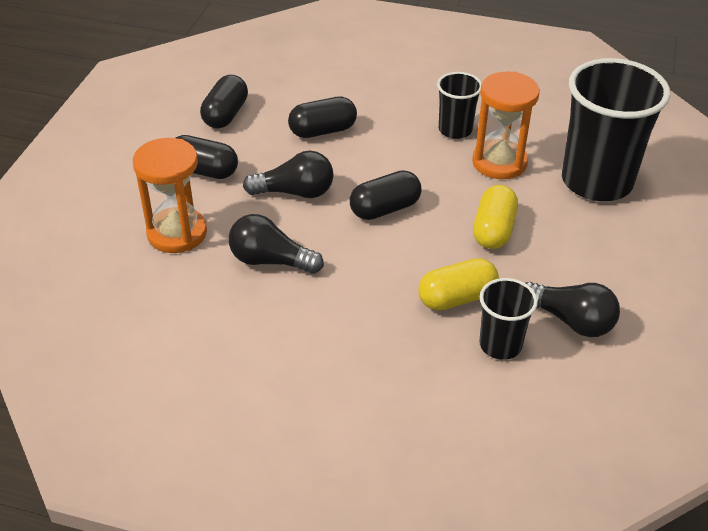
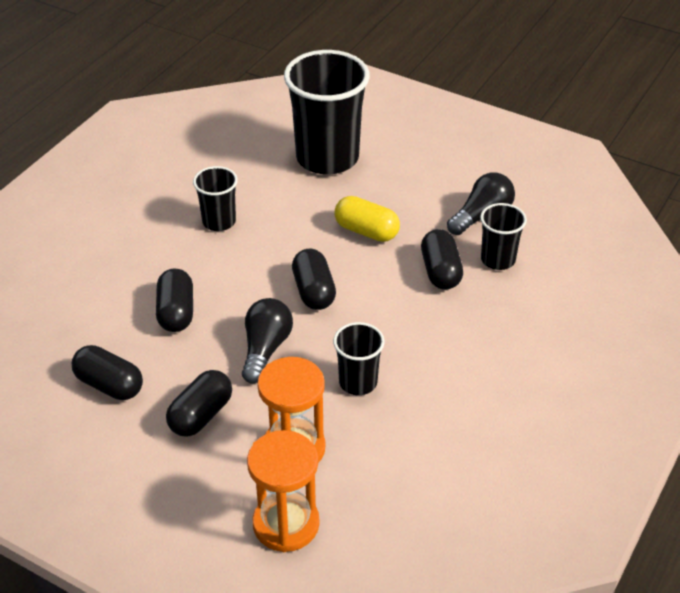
camera: 75 degrees left, 0 degrees up
(270, 261) = (358, 382): black light bulb -> black cup
(457, 298) = (440, 271): yellow capsule -> black capsule
(499, 162) = (278, 206): orange hourglass -> orange hourglass (286, 524)

